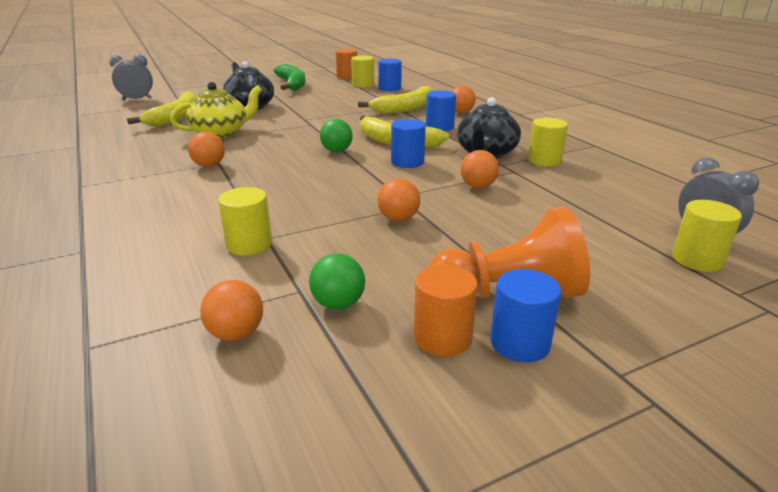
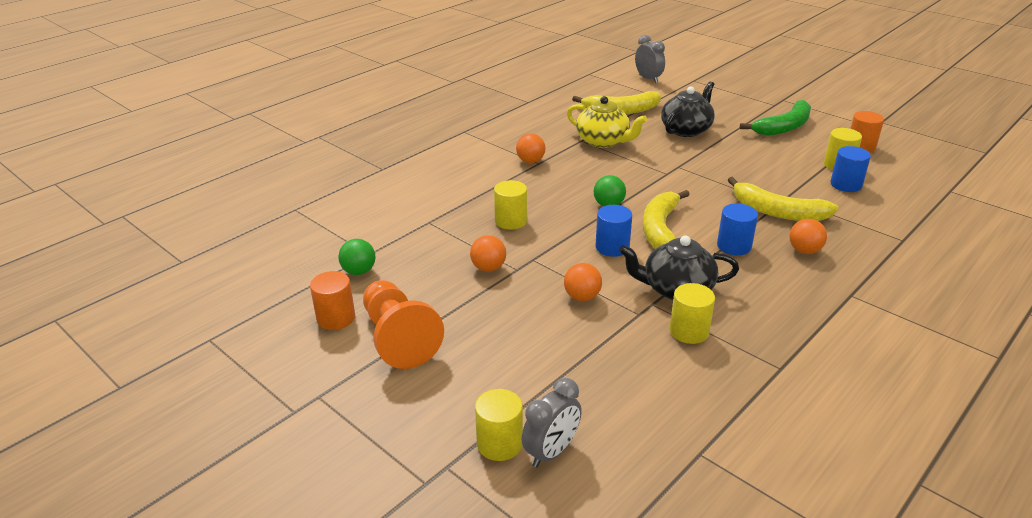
camera: 70 degrees right, 5 degrees up
(236, 334) = (318, 246): orange ball -> none
(249, 244) = (416, 218): yellow cylinder -> yellow cylinder (511, 221)
(520, 343) = (339, 350): blue cylinder -> none

